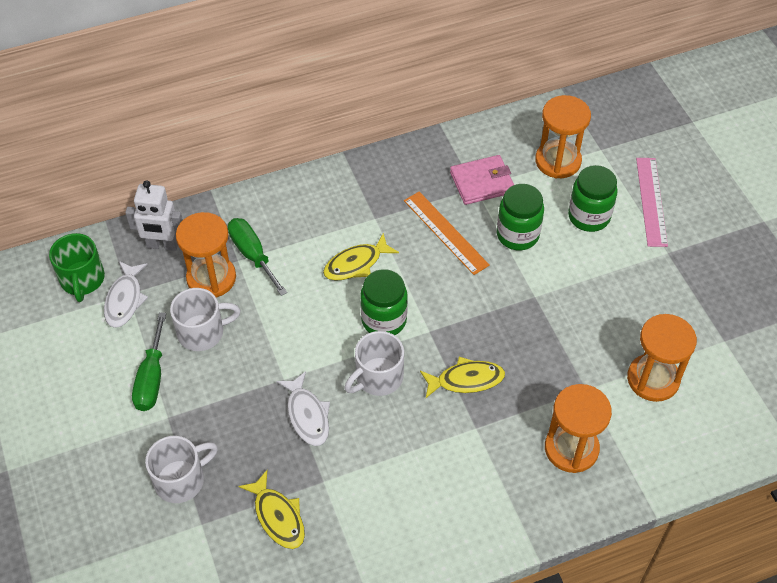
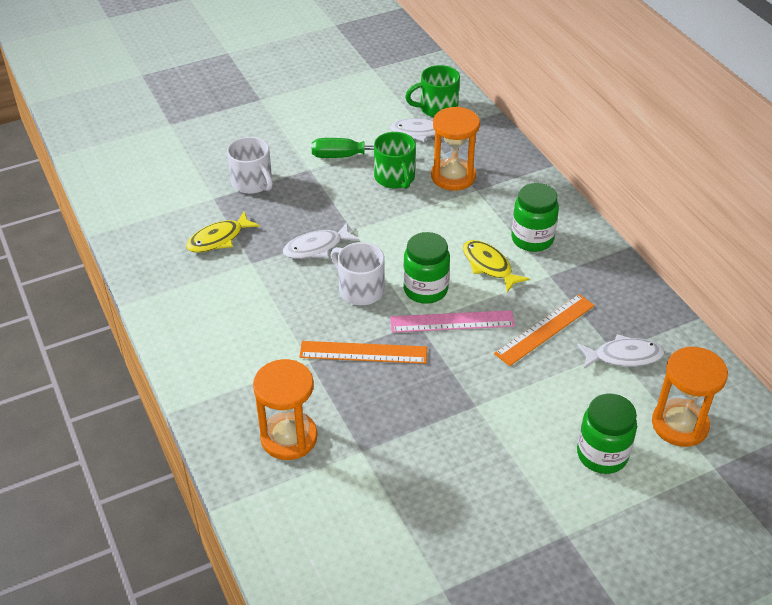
camera: 85 degrees right, 10 degrees down
(162, 245) = (482, 145): white robot -> none
(202, 332) = (395, 178): white mug -> green mug
(252, 255) = (484, 198): green screwdriver -> none
(466, 380) = (363, 352): yellow fish -> orange ruler
(482, 182) = (624, 356): pink wallet -> white fish
(517, 235) = (557, 389): green jar -> green jar (532, 239)
(651, 201) = (645, 520): pink ruler -> pink ruler (452, 322)
(653, 379) = (380, 513): orange hourglass -> none

